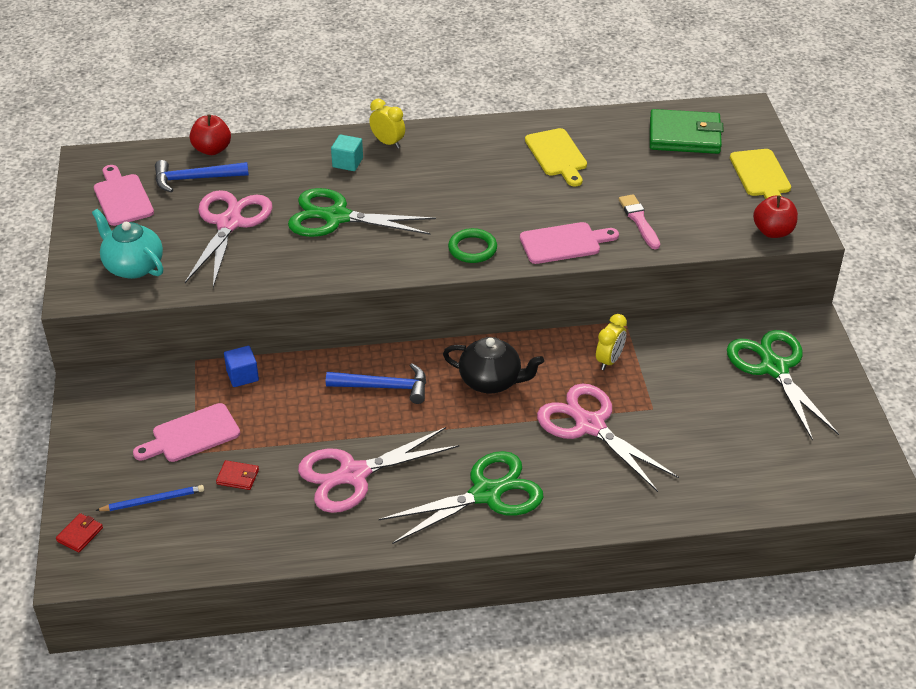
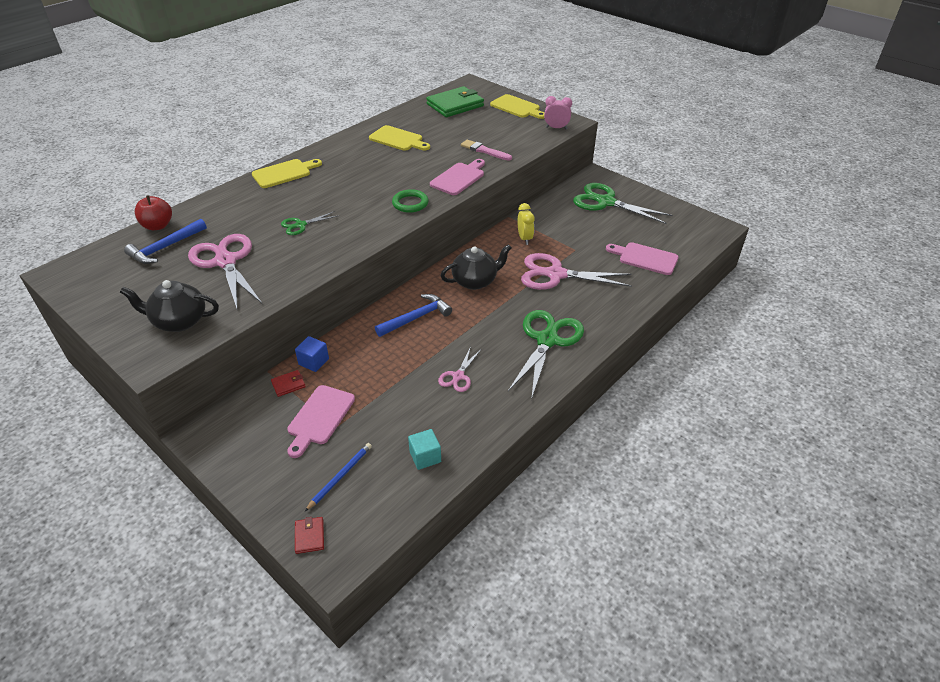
camera: 40 degrees left, 0 degrees up
(122, 198) = (117, 284): pink cutting board -> pink cutting board (645, 258)
(133, 266) = (179, 321): turquoise teapot -> black teapot
(238, 477) = (384, 423): red wallet -> red wallet (288, 384)
(337, 217) = (301, 225): green scissors -> green scissors, size x0.50
(347, 162) = (270, 194): turquoise cube -> turquoise cube (425, 457)
(354, 474) = (458, 376): pink scissors -> pink scissors, size x0.50
(388, 143) = (284, 173): yellow clock -> yellow cutting board
(773, 232) = (556, 128): red apple -> pink clock

